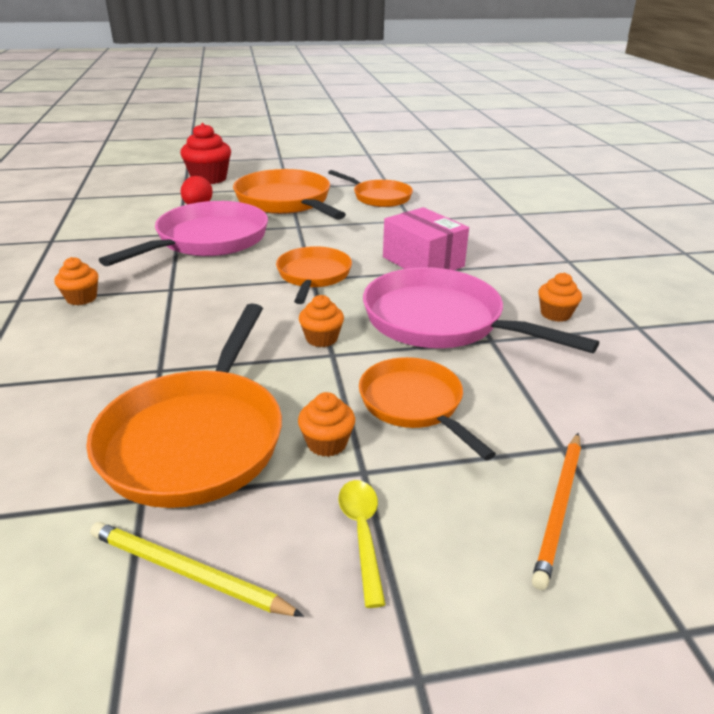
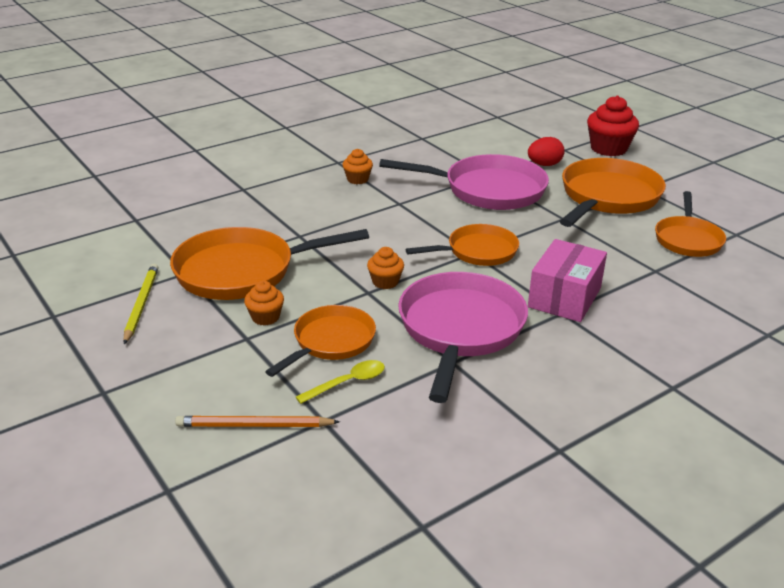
camera: 65 degrees right, 0 degrees up
(362, 533) = (193, 351): yellow spoon -> yellow spoon (348, 383)
(555, 314) = (535, 392): orange cupcake -> none

